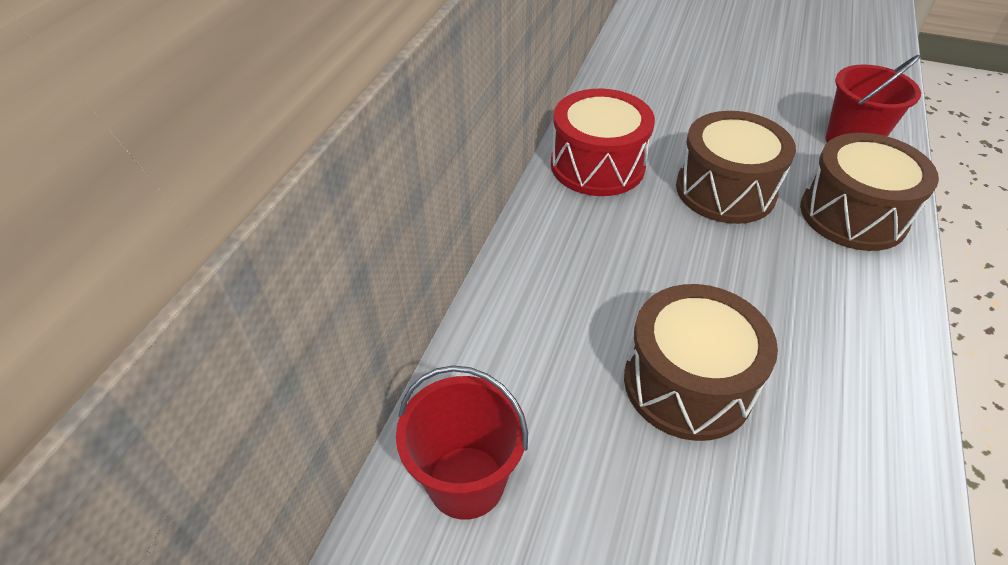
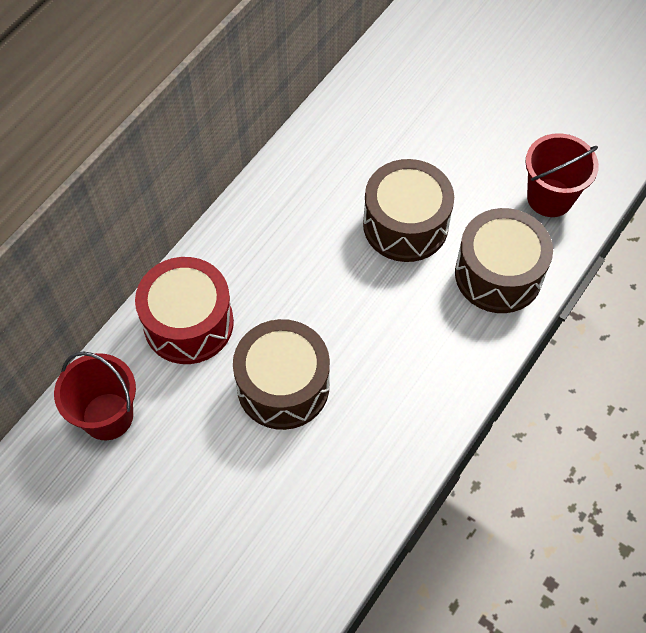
camera: 15 degrees right, 15 degrees up
(597, 165) = (310, 174): red drum -> red drum (188, 323)

